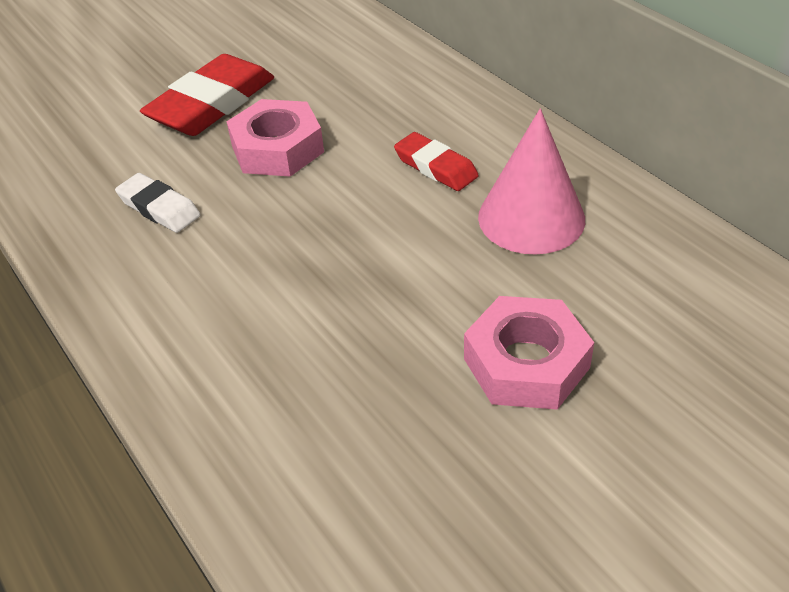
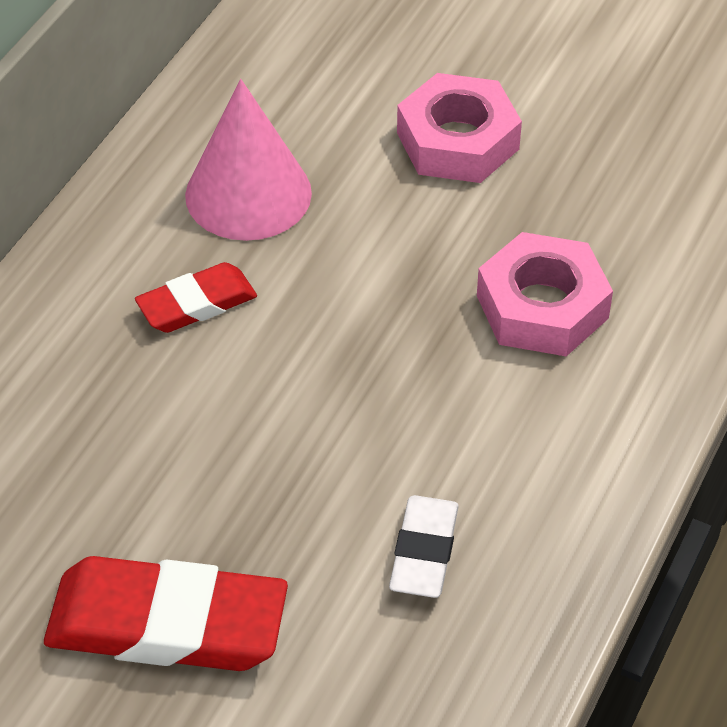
camera: 120 degrees left, 5 degrees up
(277, 149) = (237, 484): pink nut -> pink nut (542, 307)
(435, 167) = (197, 304): red eraser -> red eraser turned 45 degrees clockwise

